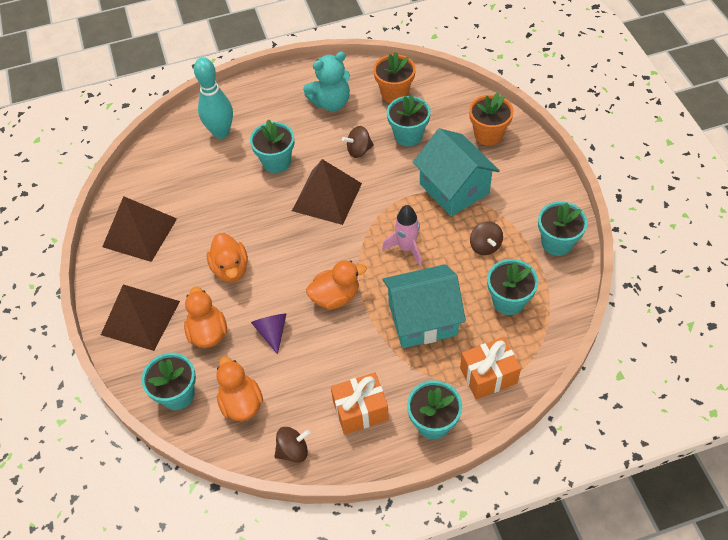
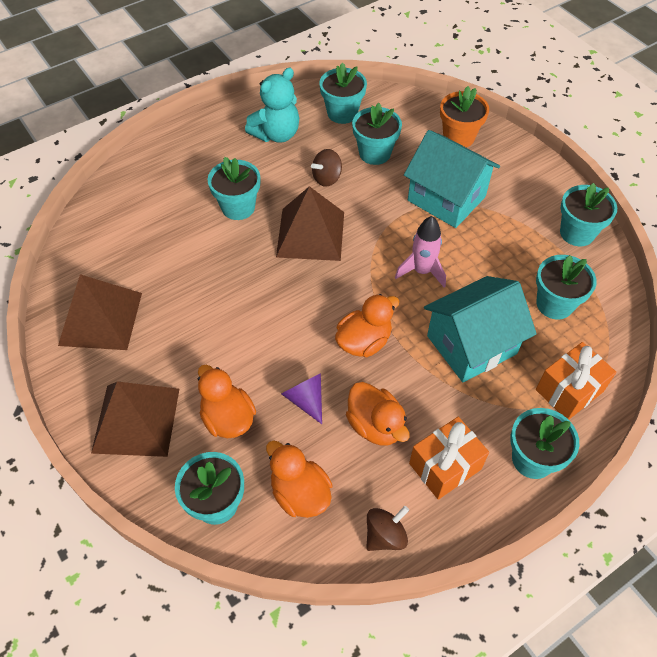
camera: 20 degrees left, 0 degrees up
(221, 132) = (161, 187): turquoise bowling pin -> none
(231, 269) = (228, 337): orange duck -> orange duck (375, 425)
(394, 93) = (342, 113): orange flower pot -> turquoise flower pot
(485, 246) = (504, 252): brown spinning top -> none

